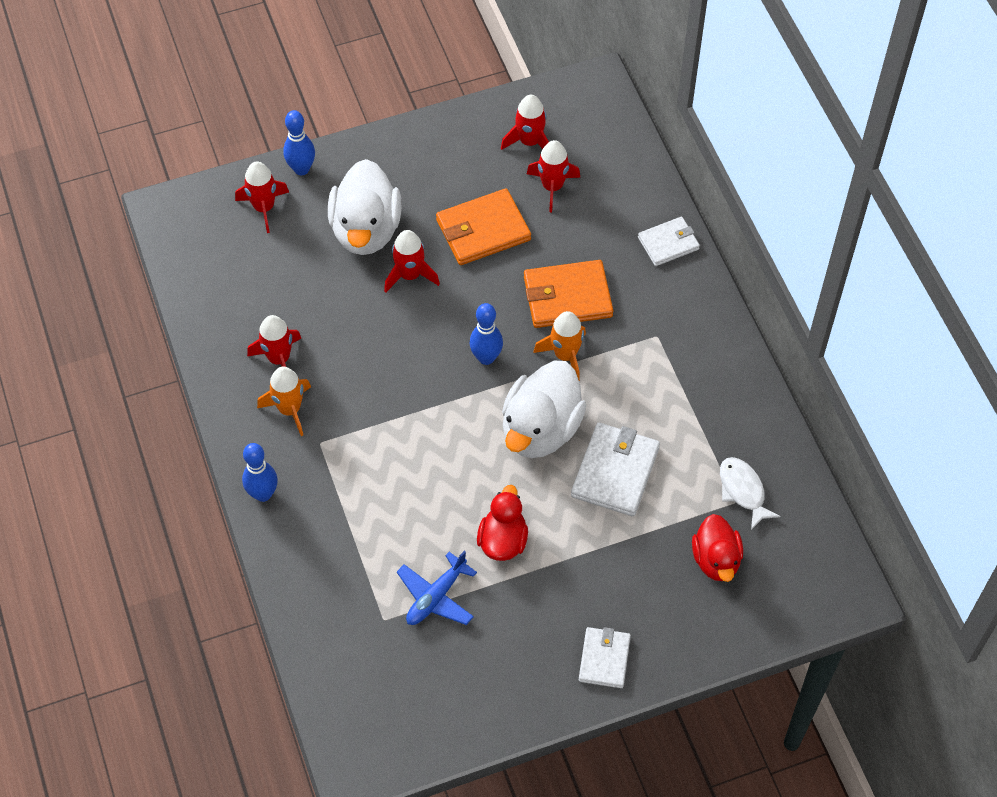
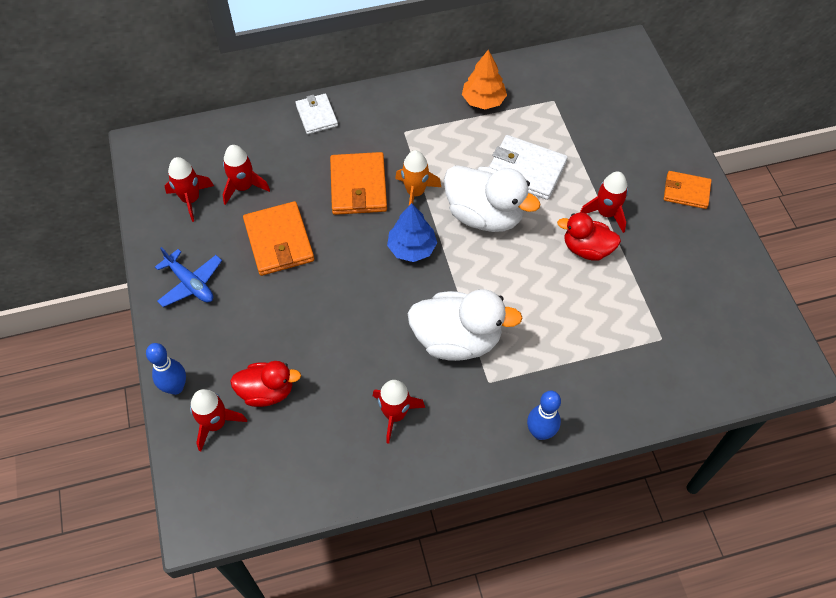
camera: 85 degrees left, 0 degrees up
(289, 409) = (451, 407): orange rocket -> none
(366, 230) = (260, 333): white duck -> white duck (457, 339)
(410, 275) = (317, 300): red rocket -> red rocket (606, 213)
(436, 597) = (639, 299): blue plane -> blue plane (190, 283)
(486, 358) = (412, 248): blue bowling pin -> blue tree
(604, 659) = (686, 191): white wallet -> orange wallet
(716, 560) = (601, 117): red duck -> red duck (267, 391)
(722, 420) = (483, 100): none -> orange tree
(743, 491) = (544, 95): white fish -> none

